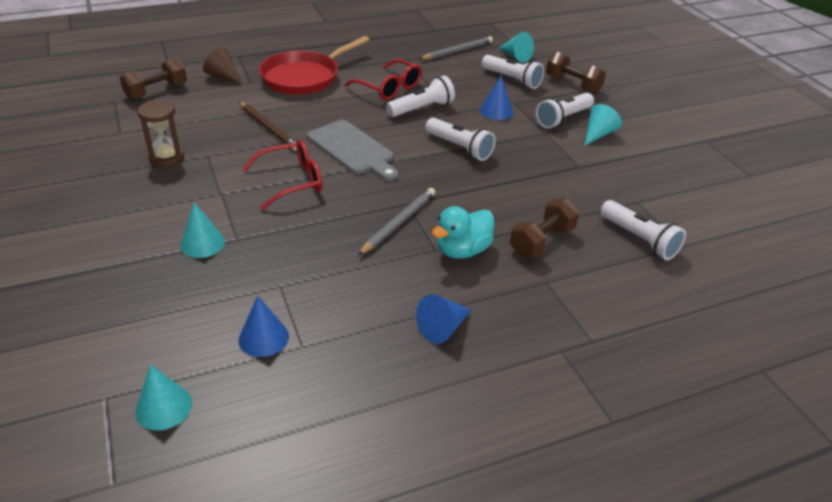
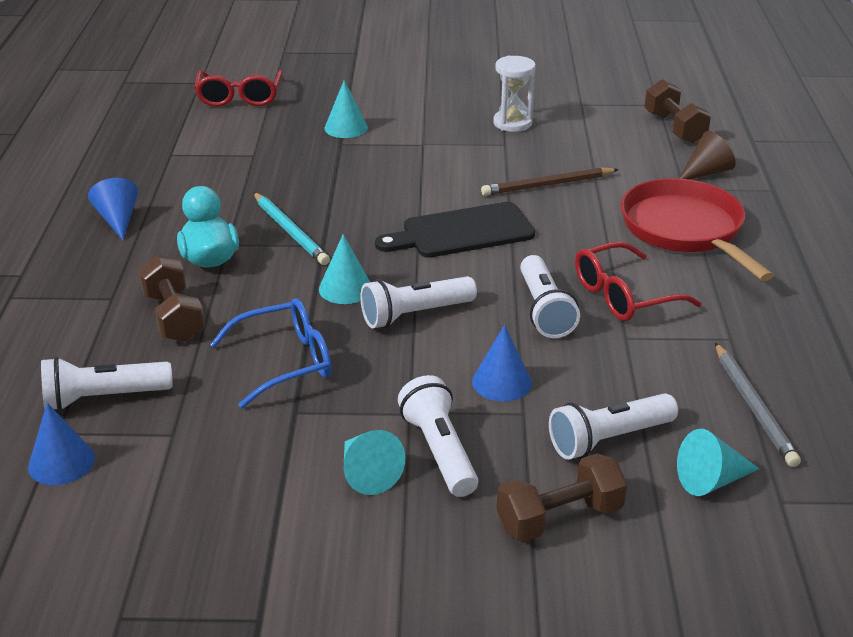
camera: 115 degrees right, 5 degrees down
(164, 407) = (168, 99): turquoise cone -> turquoise cone (345, 288)
(166, 157) = (512, 123): brown hourglass -> white hourglass
(263, 338) = (196, 140): blue cone -> blue cone (61, 462)
(292, 181) = (417, 183): red glasses -> red glasses (239, 97)
(353, 150) = (461, 232): grey cutting board -> black cutting board
(398, 223) = (290, 231): grey pencil -> turquoise pencil
(543, 181) = (285, 362): none -> blue glasses

